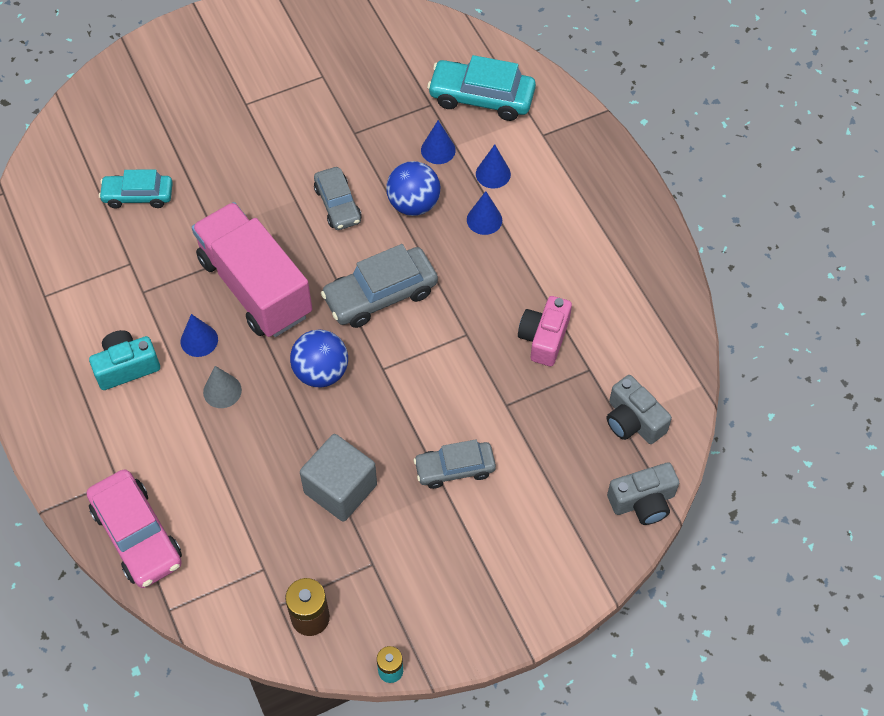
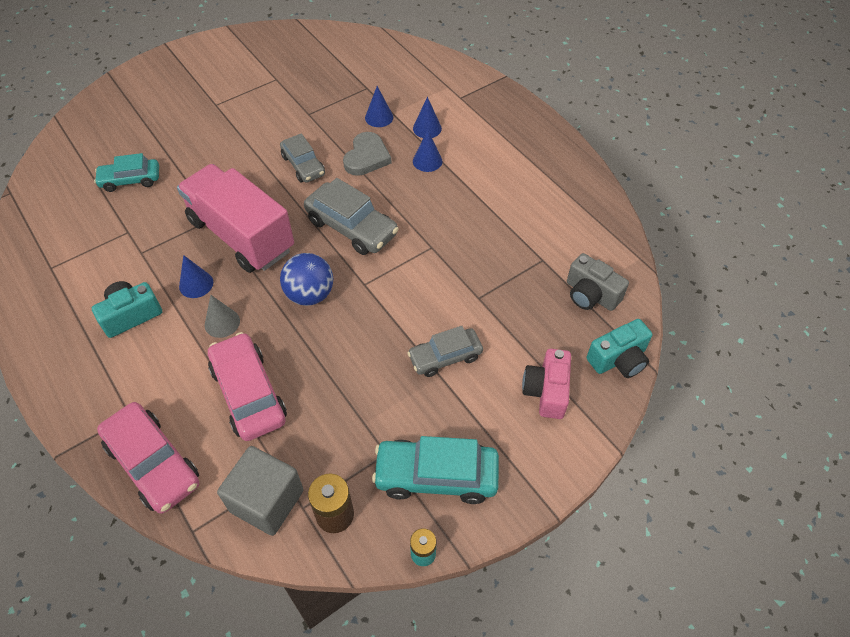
camera: 10 degrees left, 5 degrees down
(241, 476) = (248, 393): none -> pink car
(340, 489) = (344, 390): grey cube -> grey cube (267, 501)
(380, 295) = (351, 227): grey car -> grey car turned 105 degrees counterclockwise
(413, 204) = (366, 157): blue ball -> grey heart
(481, 98) = (406, 79): turquoise car -> turquoise car (436, 476)
(544, 338) = (498, 241): pink camera -> pink camera (546, 391)
(643, 501) = (618, 359): grey camera -> turquoise camera

